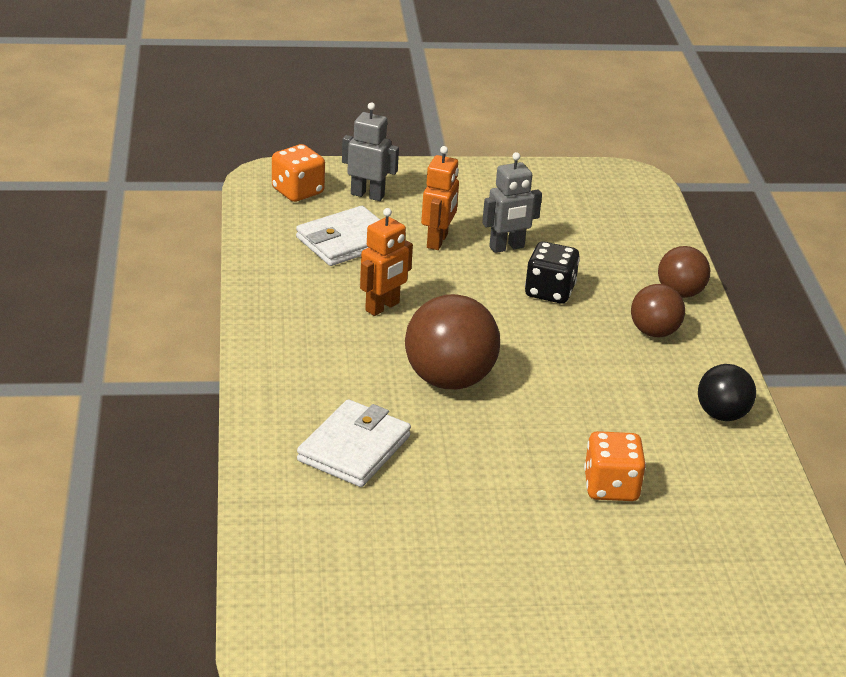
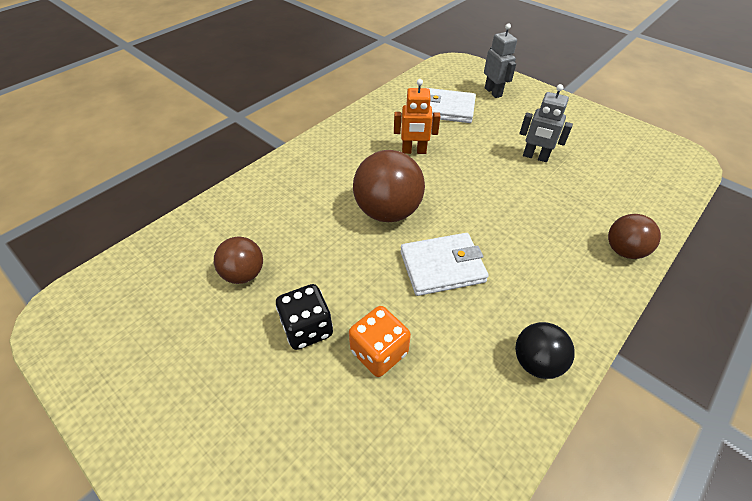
camera: 50 degrees right, 15 degrees up
(297, 191) = (459, 75): orange dice -> none
(354, 448) = (282, 216): white wallet -> white wallet (442, 267)
(437, 241) = (497, 133): orange robot -> none
(549, 291) = (526, 196): black dice -> black dice (307, 328)
(654, 332) = (564, 265): brown ball -> brown ball (244, 274)

